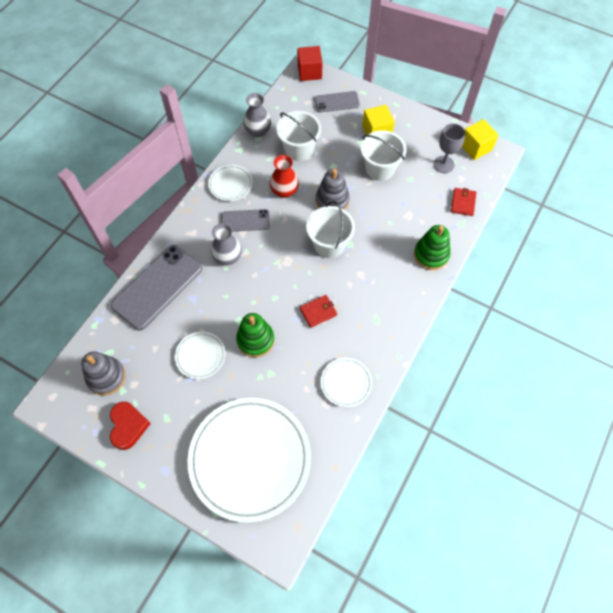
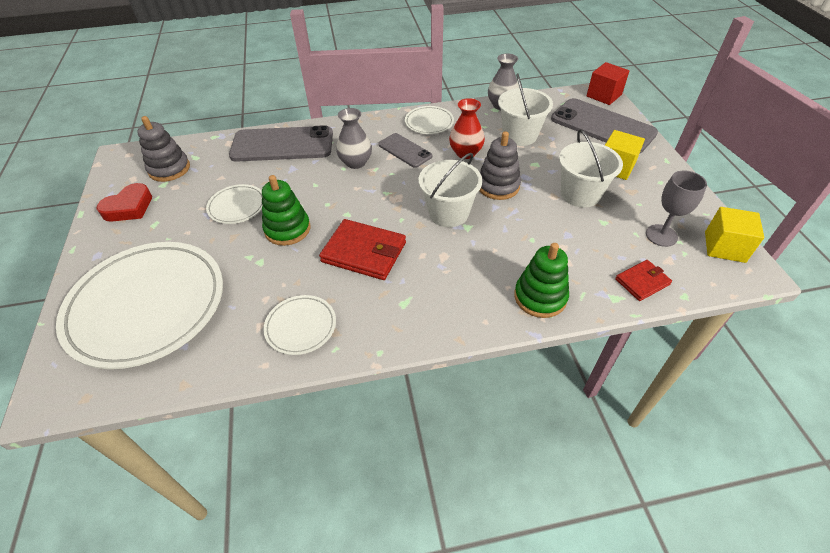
camera: 50 degrees right, 15 degrees down
(318, 312) = (364, 252): red wallet -> red wallet, size x1.76
(336, 102) = (602, 126): grey phone -> grey phone, size x1.82

